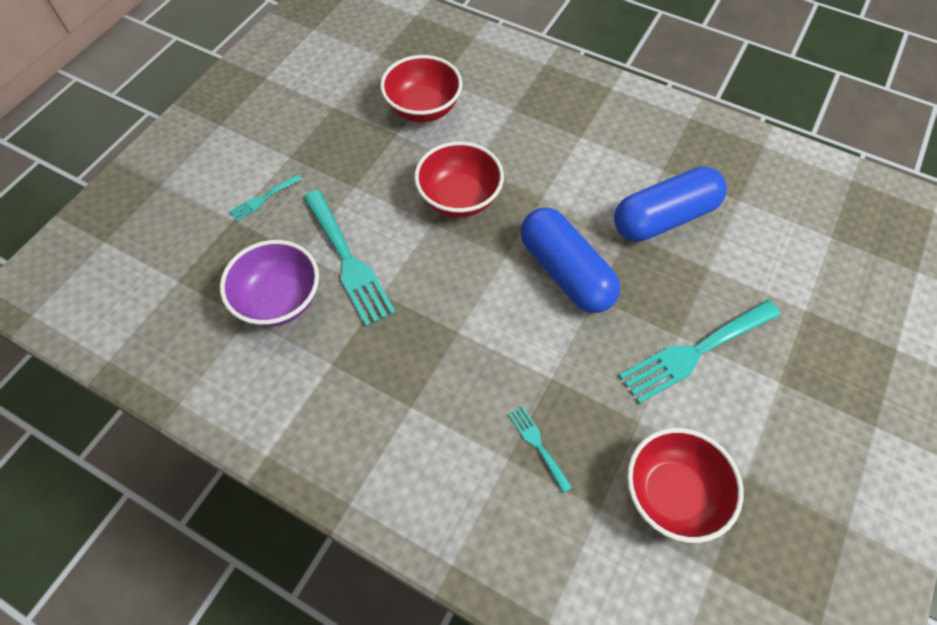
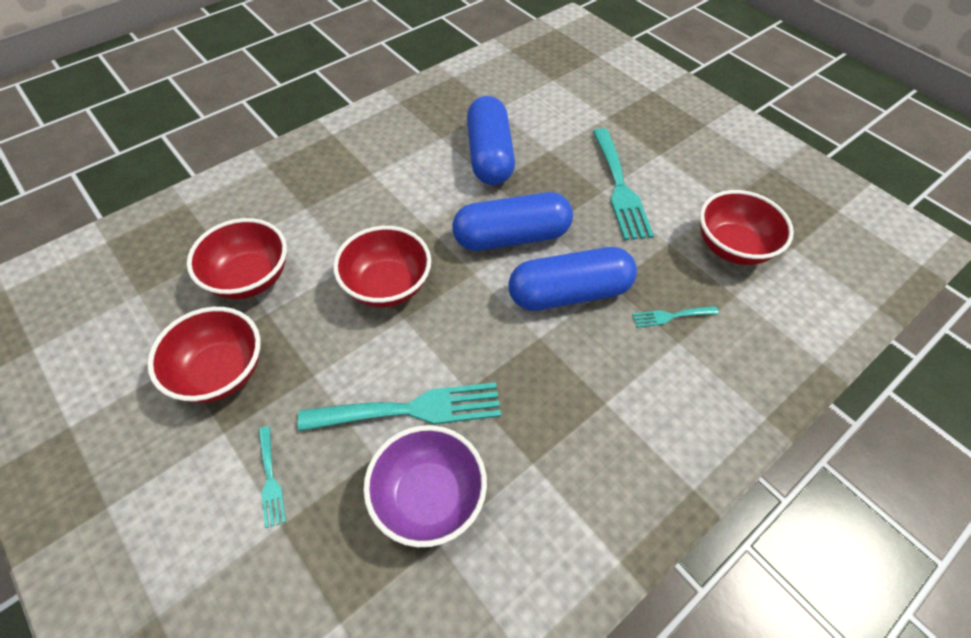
camera: 70 degrees left, 5 degrees down
(334, 132) = (220, 372): none -> red bowl
(521, 342) = (569, 293): none -> blue capsule

